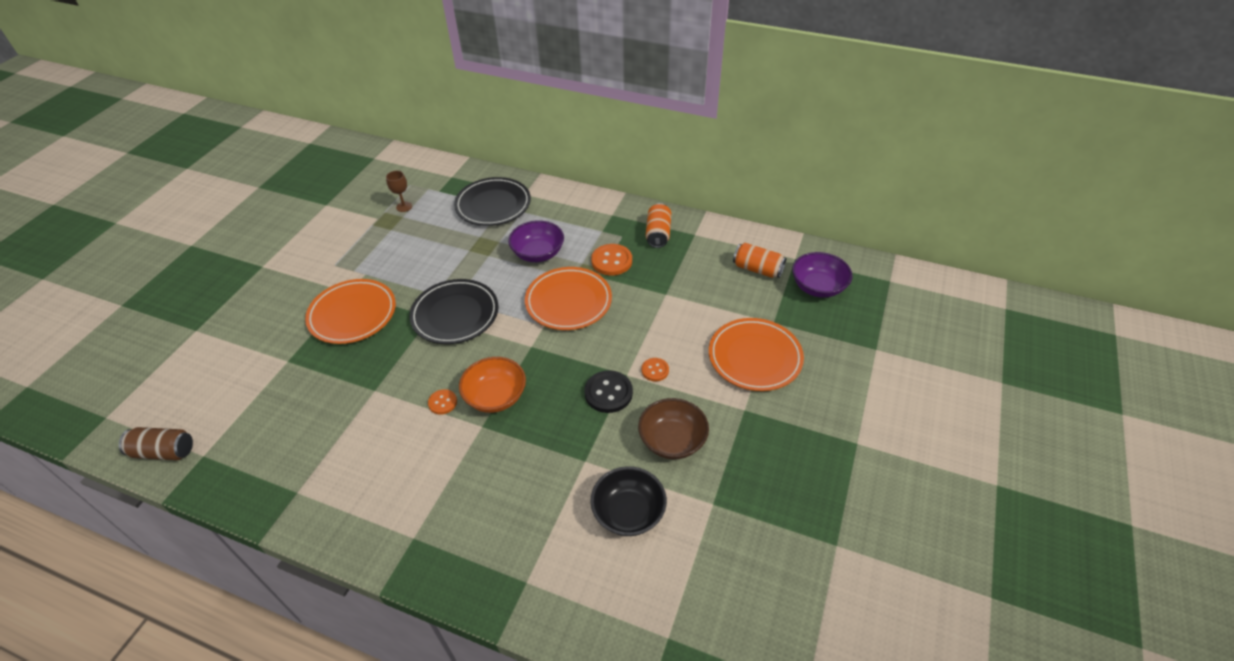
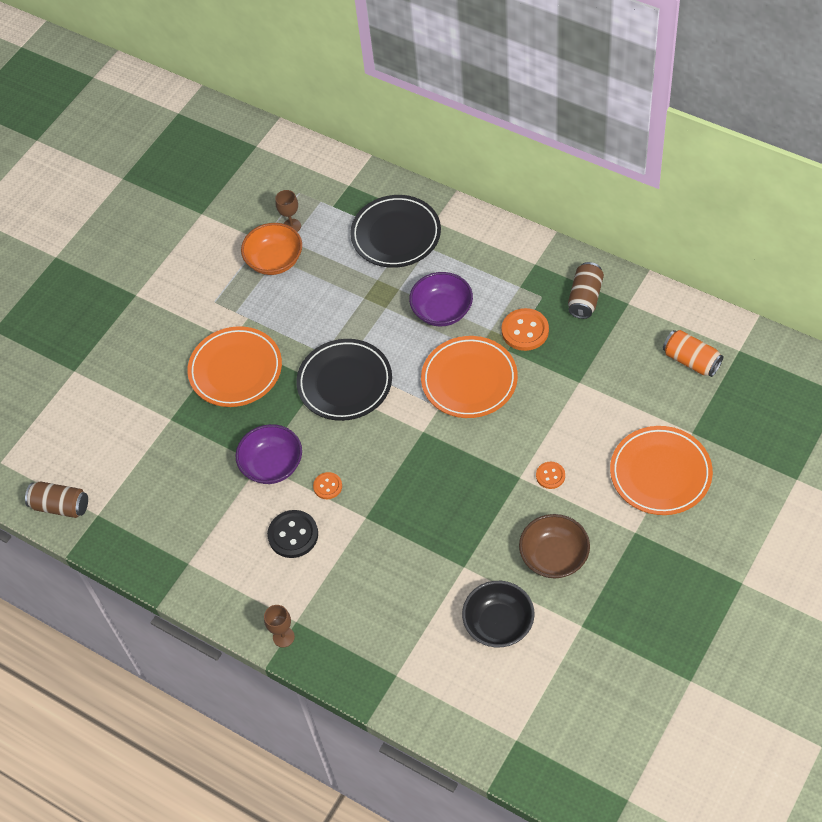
camera: 15 degrees right, 10 degrees up
(399, 556) = (283, 637): none -> brown goblet
(495, 396) = (381, 486): orange bowl -> orange bowl (274, 260)
(608, 393) = (497, 496): black button -> black button (293, 535)
(658, 234) = (585, 298): orange can -> brown can
(818, 287) = (755, 392): purple bowl -> purple bowl (272, 465)

